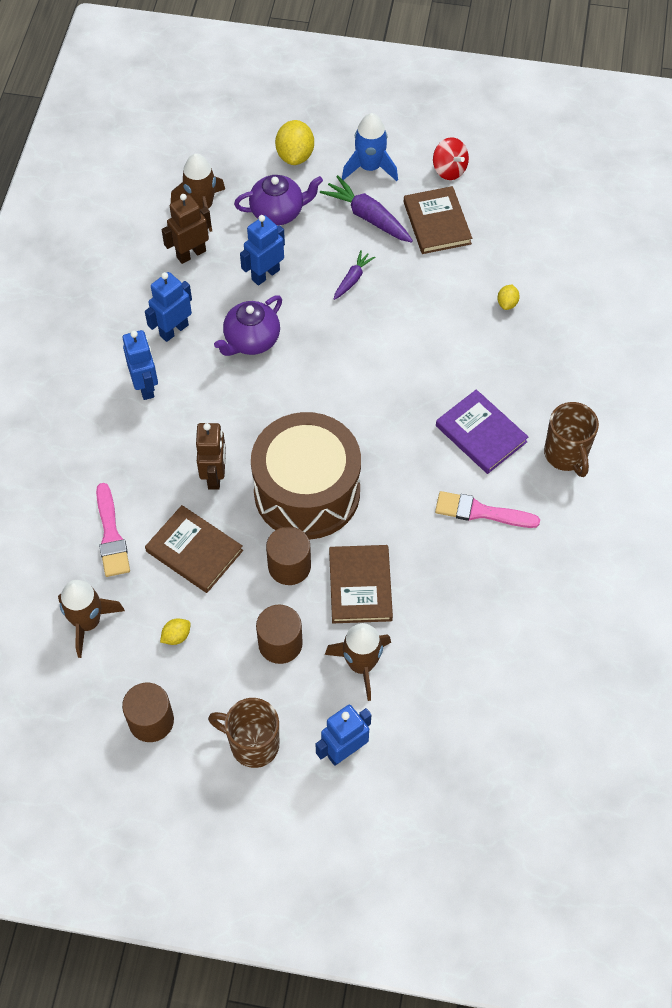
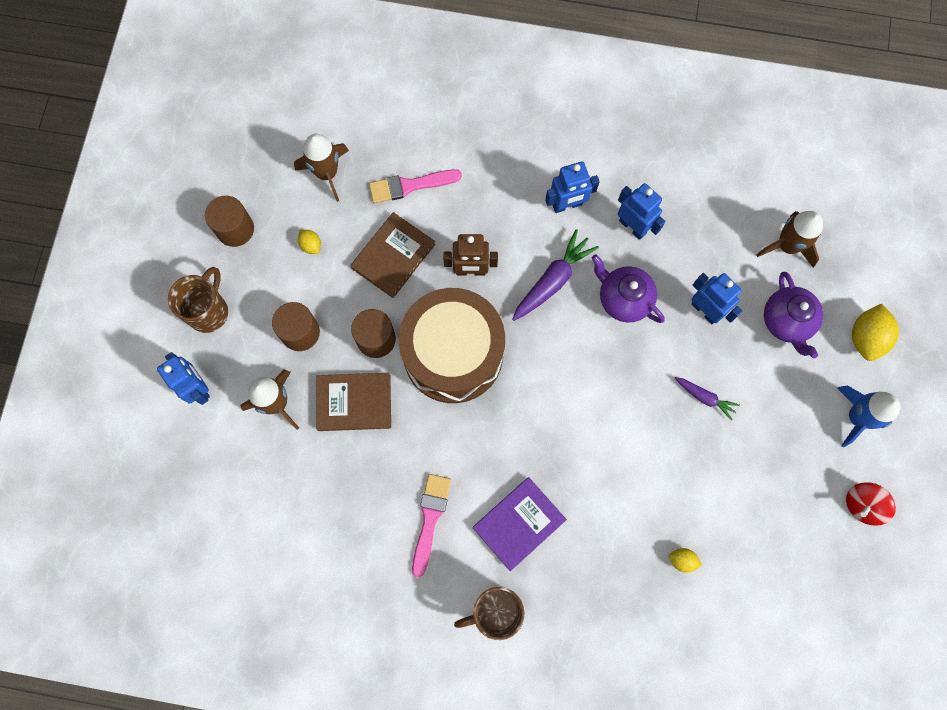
camera: 90 degrees right, 15 degrees up
(191, 254) = (726, 238): brown robot -> none
(295, 155) = (866, 338): yellow lemon -> yellow lemon turned 75 degrees counterclockwise
(367, 217) = (788, 414): purple carrot -> purple carrot (552, 280)
(436, 223) = (786, 488): brown book -> none

